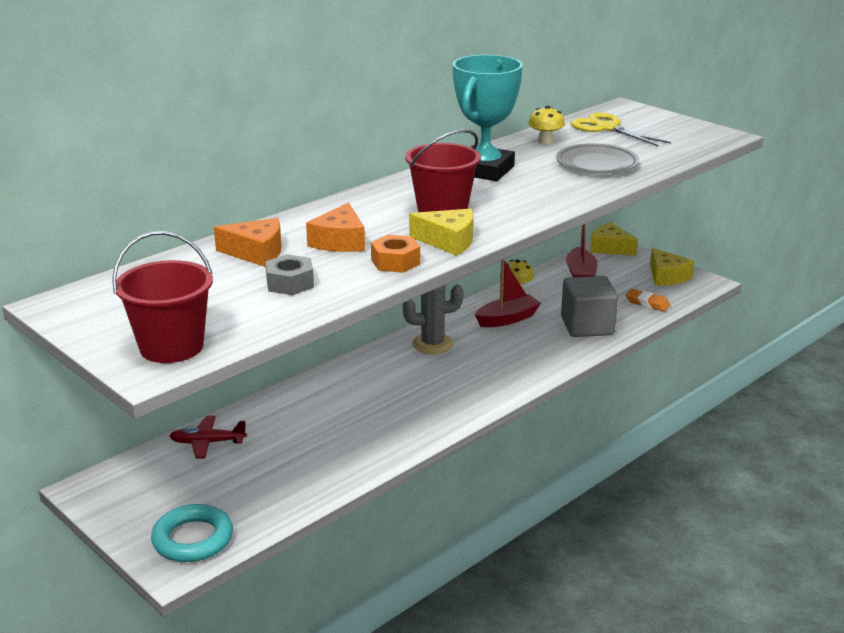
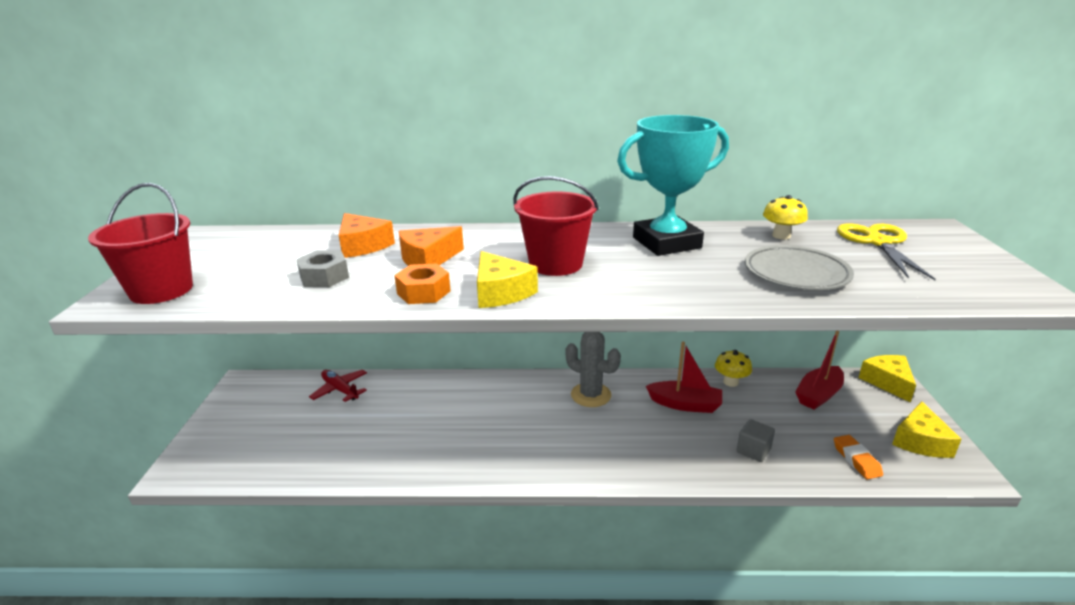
camera: 45 degrees right, 0 degrees up
(193, 539) = (218, 456): turquoise ring -> none
(587, 326) = (753, 450): grey cube -> grey cube, size x0.51

